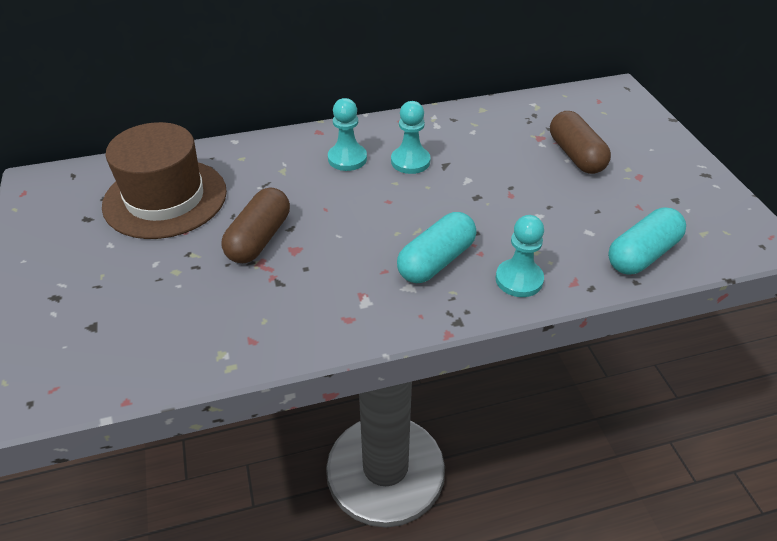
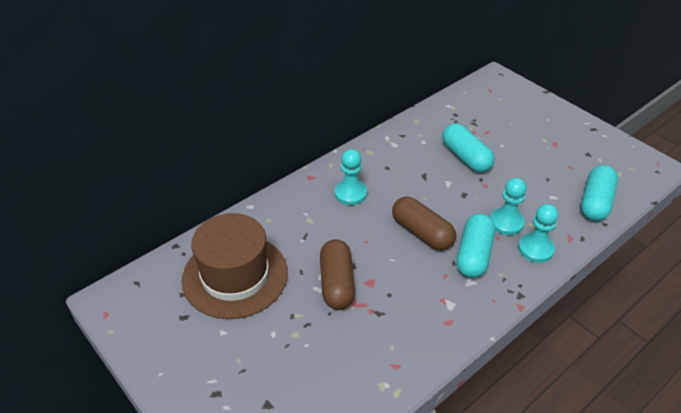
camera: 25 degrees left, 0 degrees up
(410, 161) = (398, 181): turquoise pawn -> turquoise pawn (506, 222)
(510, 160) = (465, 157): none -> turquoise capsule
(576, 155) = (505, 139): brown capsule -> brown capsule (422, 233)

